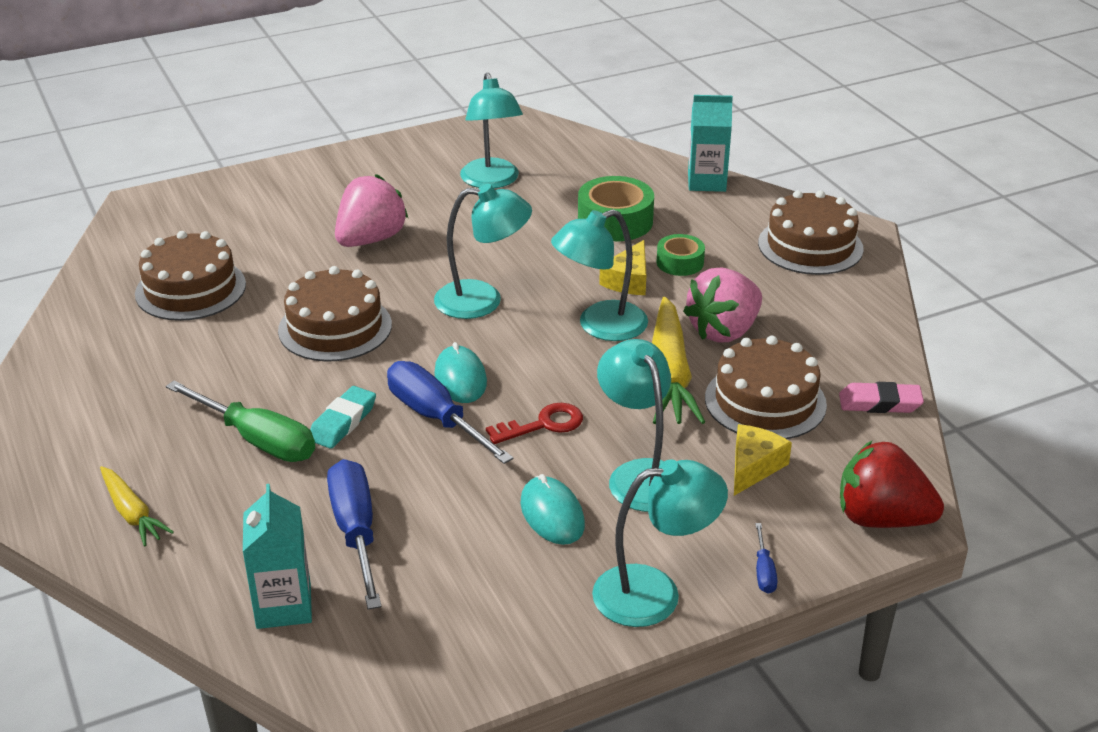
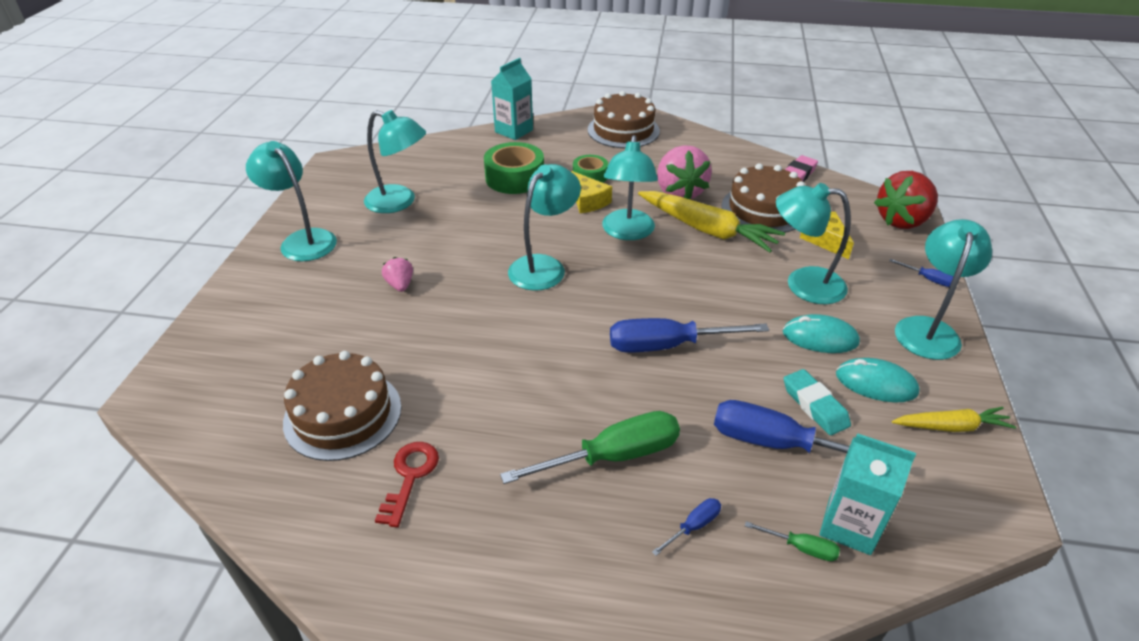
camera: 55 degrees left, 5 degrees up
(132, 513) = (655, 587): yellow carrot -> yellow carrot (951, 427)
(212, 512) = (693, 526): none -> blue screwdriver
(234, 583) = (801, 548): none -> green screwdriver
(335, 327) = (499, 350): brown cake -> none
(343, 422) = (631, 396): turquoise eraser -> turquoise eraser (815, 406)
(371, 239) = (400, 285): pink strawberry -> pink strawberry, size x0.49
(379, 165) = (302, 240): none -> turquoise lamp
(460, 378) = (629, 314): turquoise mouse -> turquoise mouse (876, 383)
(543, 425) = (717, 300): red key -> red key (410, 477)

